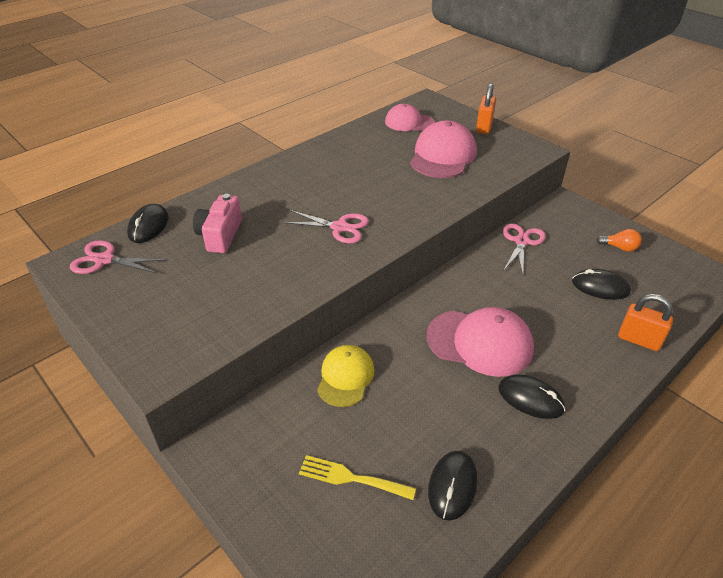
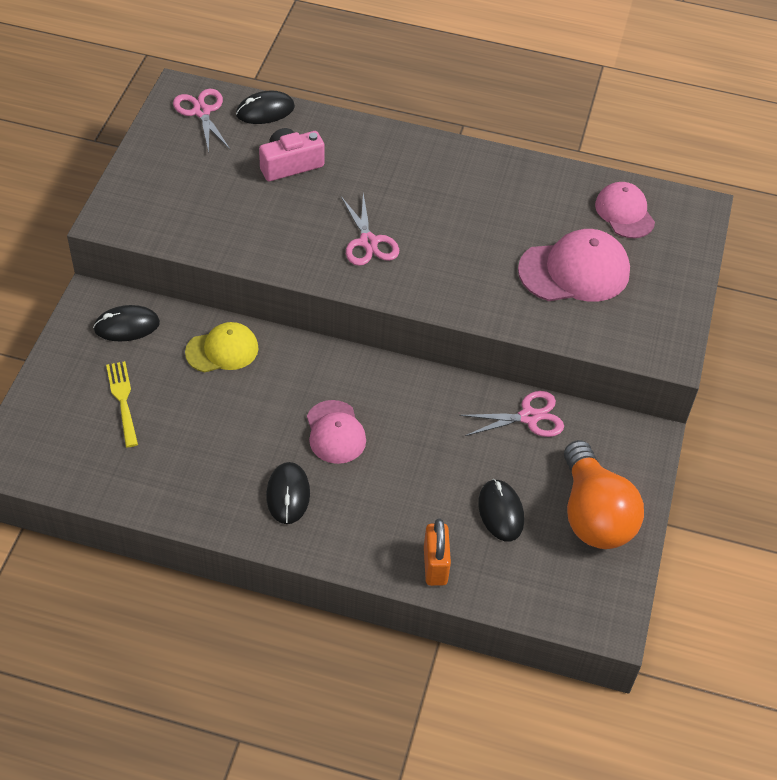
camera: 55 degrees right, 10 degrees up
(452, 486) = (156, 469): black mouse -> black mouse (127, 326)
(480, 342) = (335, 432): pink cap -> pink cap, size x0.64
(484, 127) = (678, 286): orange padlock -> none
(619, 247) = (593, 514): orange light bulb -> orange light bulb, size x2.42

